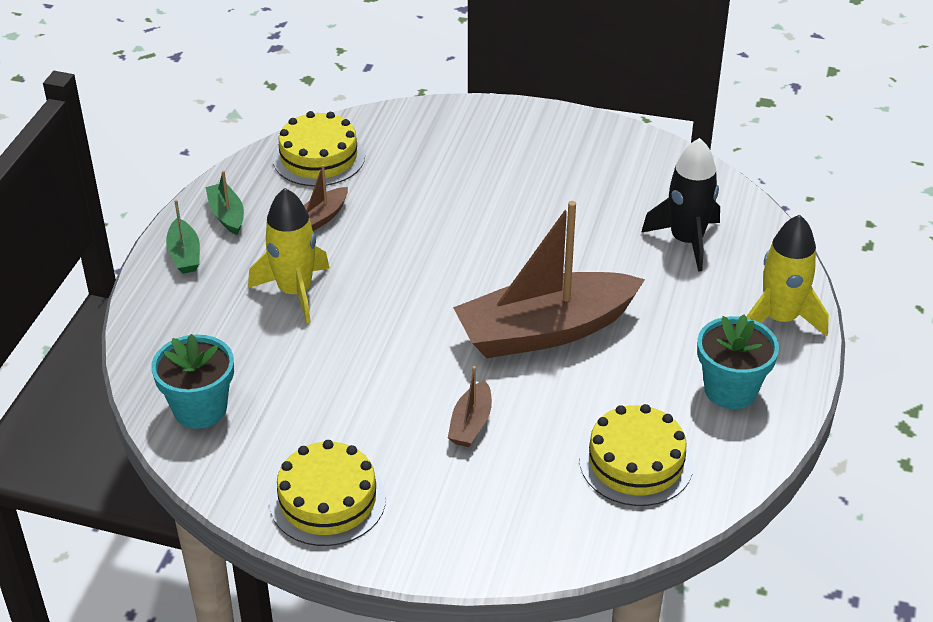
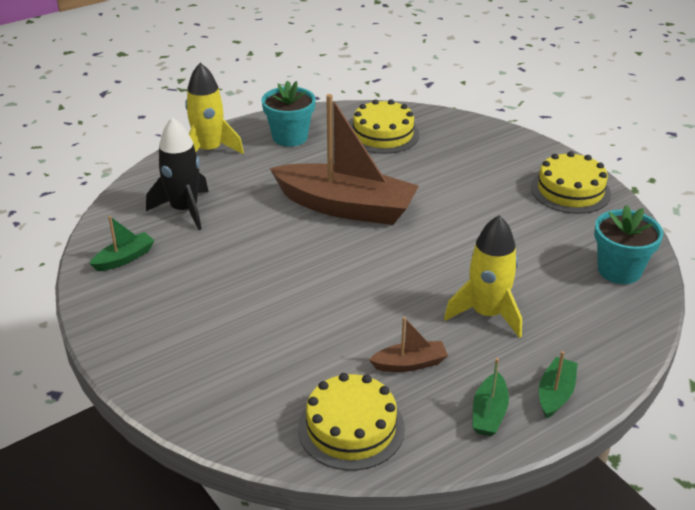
camera: 140 degrees left, 5 degrees down
(471, 423) = (450, 186): brown boat -> none
(657, 174) = (124, 258): none -> green boat

